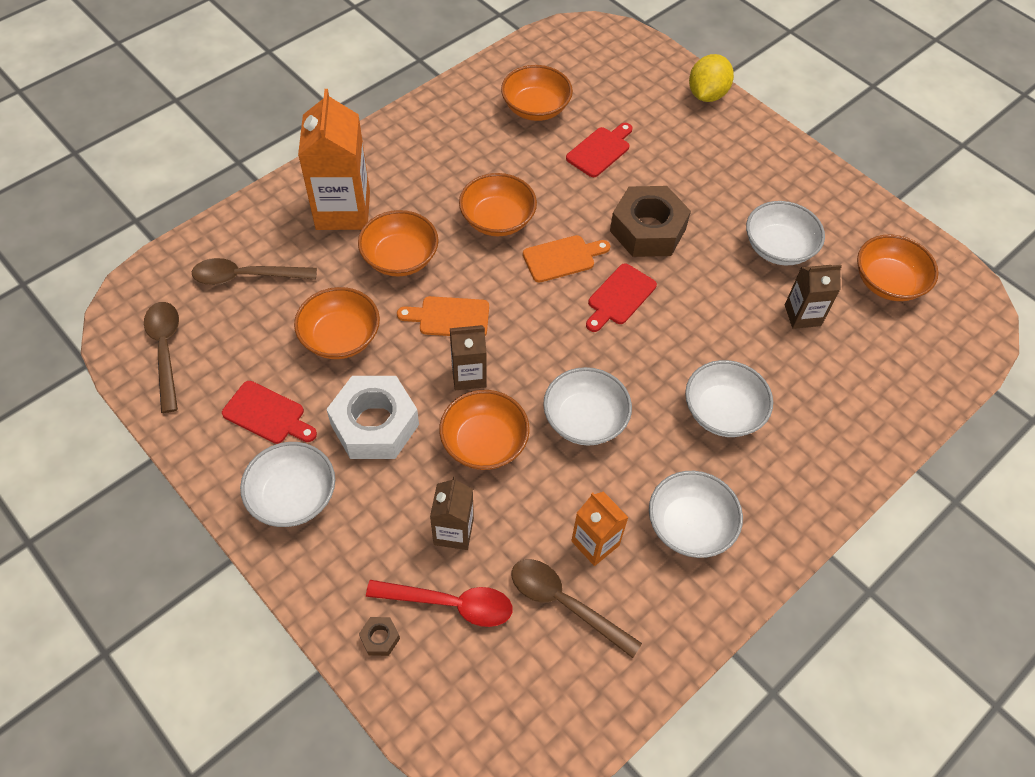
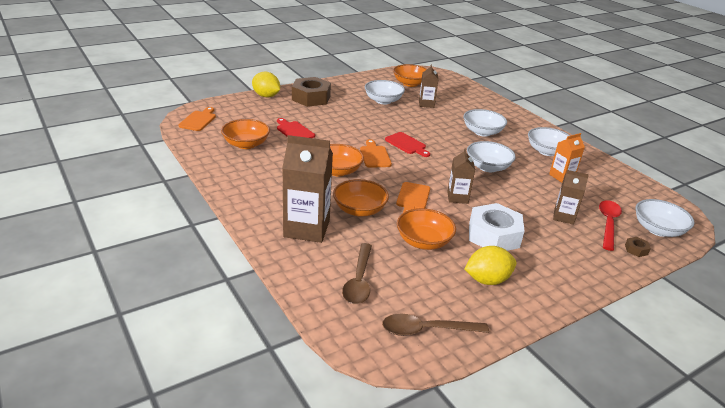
camera: 80 degrees left, 25 degrees down
(267, 414) = (487, 280): red cutting board -> yellow lemon
(293, 496) = (550, 274): white bowl -> white bowl (658, 230)
(343, 210) = (306, 228): orange carton -> brown carton
(484, 443) = (504, 199): orange bowl -> none
(564, 603) = (597, 190): brown spoon -> none
(585, 44) = (198, 120): none -> orange cutting board
(647, 230) = (361, 129): brown nut -> brown nut (311, 98)

